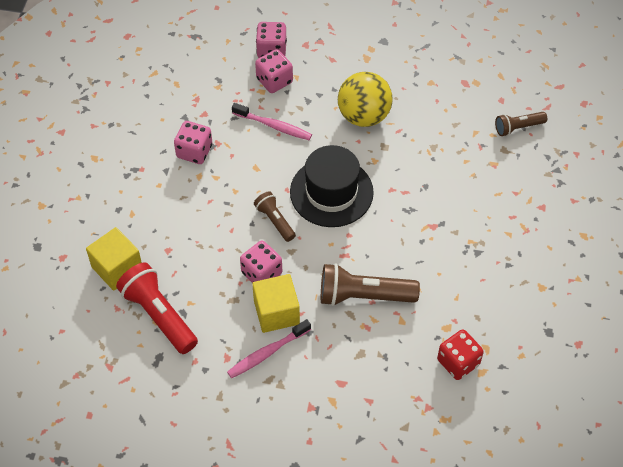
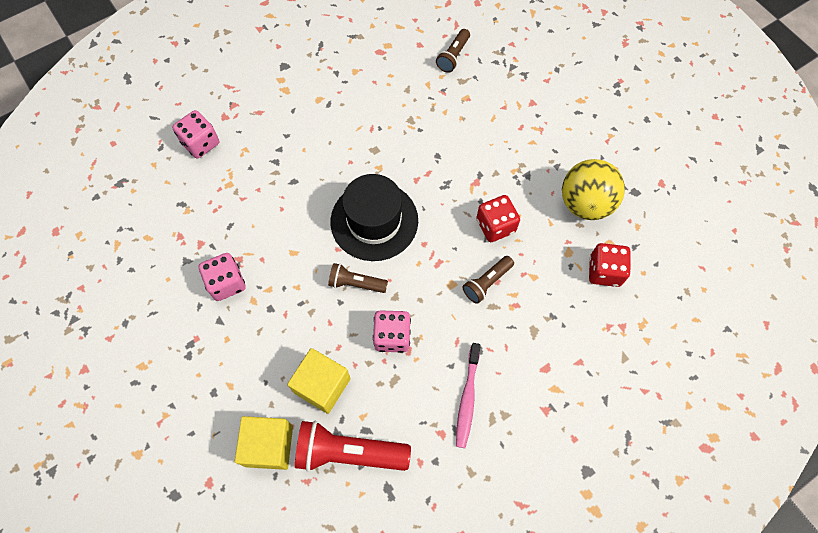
camera: 45 degrees left, 10 degrees up
(274, 81) = (230, 167): pink dice -> none
(274, 126) = (270, 205): pink toothbrush -> none
(276, 312) = (438, 358): yellow cube -> yellow cube (322, 385)
(363, 296) = (487, 283): brown flashlight -> brown flashlight, size x0.57
(364, 116) = (333, 138): yellow ball -> yellow ball (585, 203)
(413, 266) = (495, 226): none -> red dice

